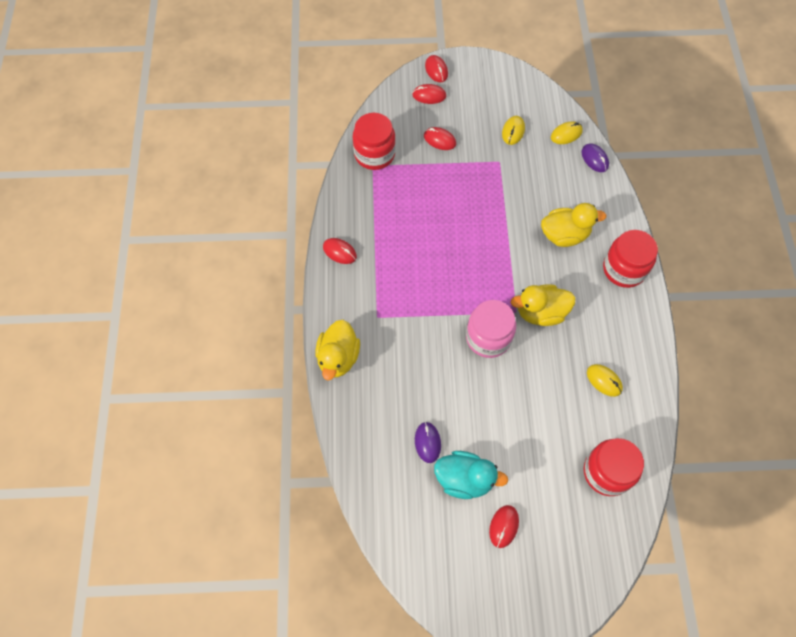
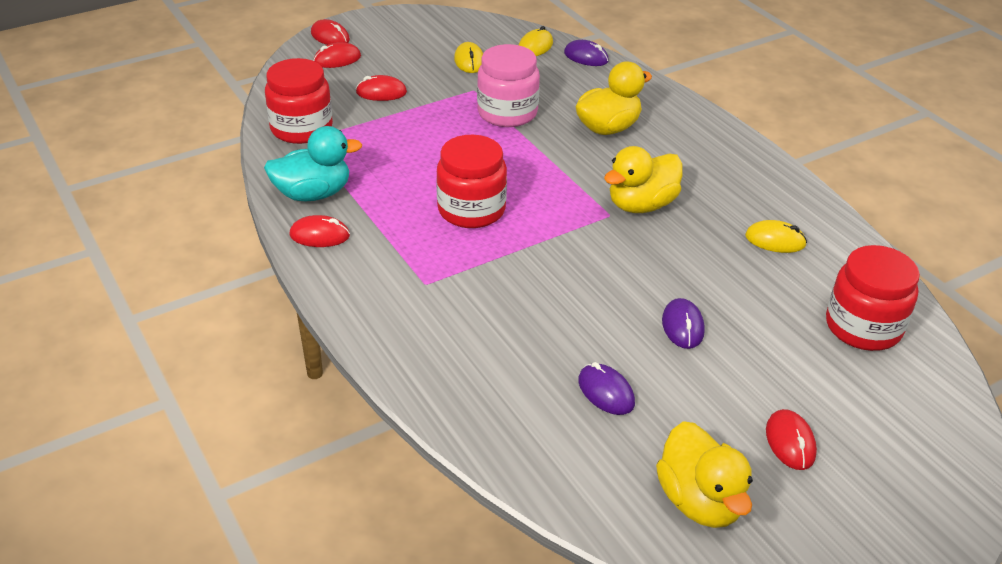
camera: 30 degrees left, 25 degrees down
(338, 358) = (400, 348): yellow duck -> yellow duck (700, 501)
(464, 479) = (691, 412): turquoise duck -> turquoise duck (313, 194)
(488, 337) = (596, 251): pink jar -> pink jar (507, 113)
(500, 418) = (682, 326): none -> purple mouse
(624, 269) = (703, 135): red jar -> red jar (471, 210)

